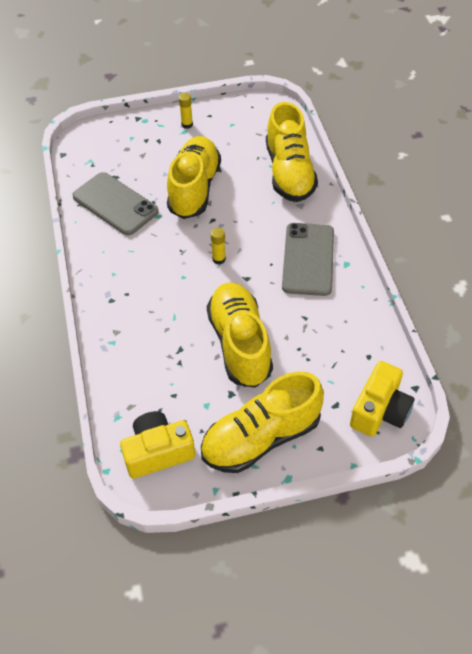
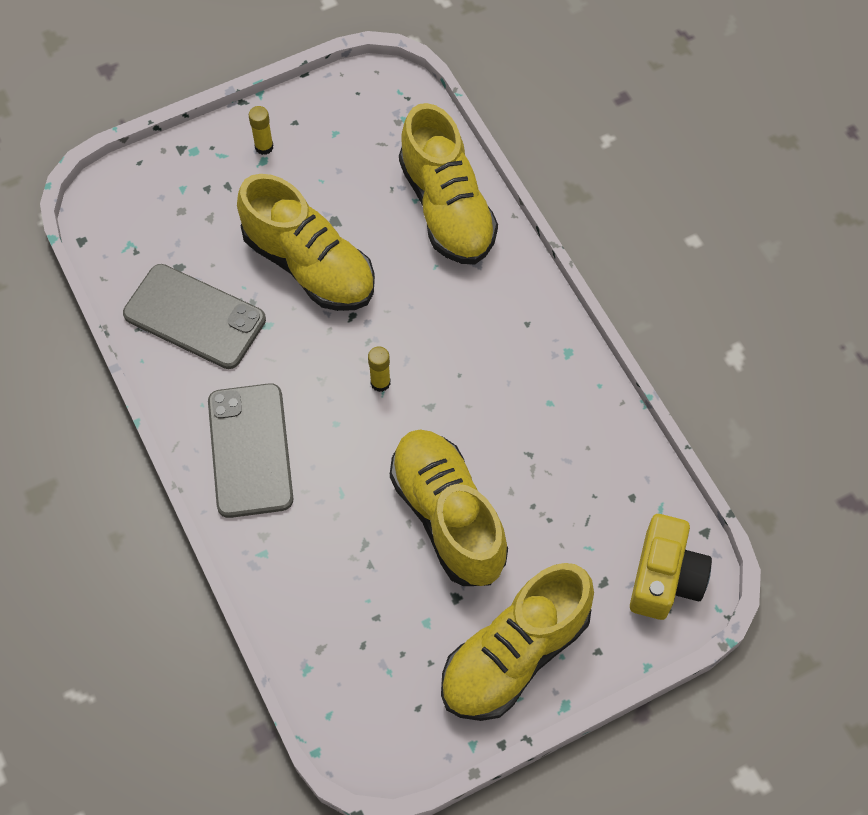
camera: 15 degrees left, 10 degrees up
(158, 452) = (379, 708): yellow camera -> none
(194, 188) = (309, 265): yellow shoe -> yellow shoe turned 135 degrees clockwise
(308, 259) = (511, 356): grey phone -> grey phone (250, 450)

